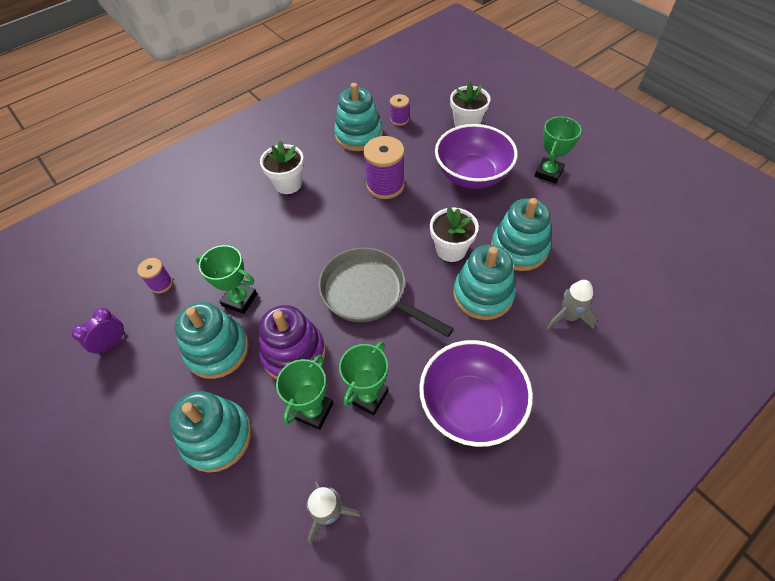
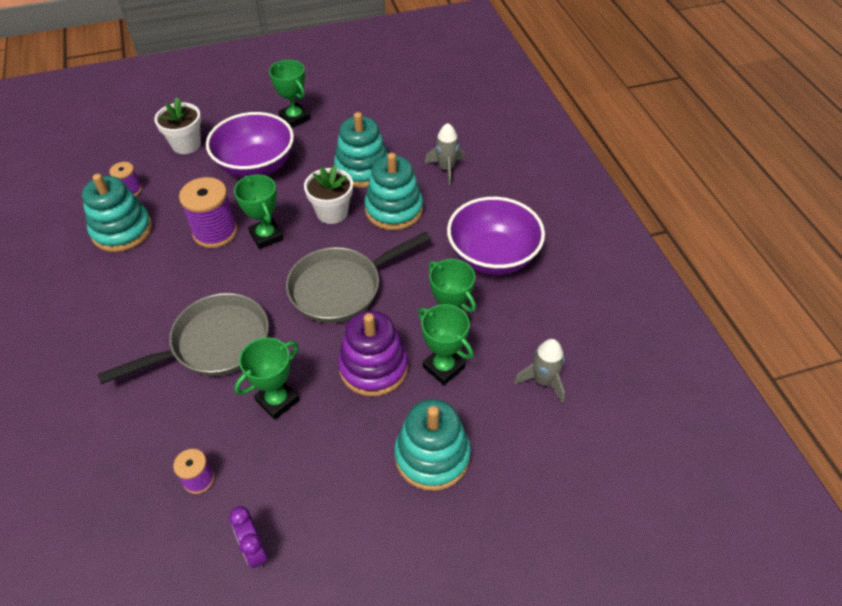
camera: 70 degrees left, 5 degrees down
(217, 350) = (330, 436): turquoise stacking toy -> none
(278, 237) = (214, 344): none -> grey pan
(288, 184) = (141, 314): white flower pot -> none
(398, 218) = (266, 236): none -> green trophy

